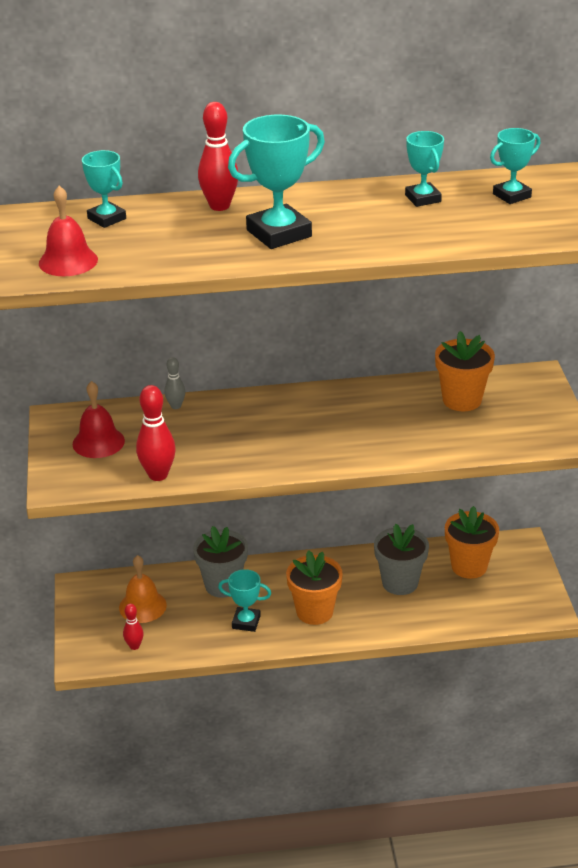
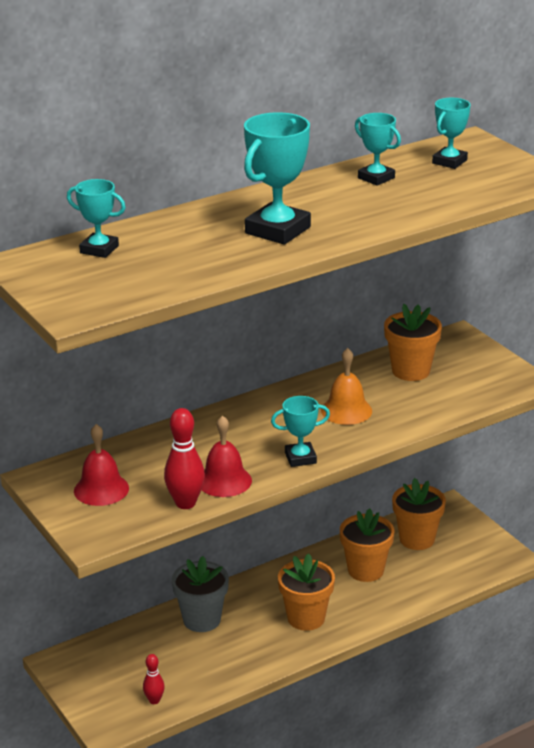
camera: 25 degrees left, 5 degrees down
(68, 261) = (100, 293): red bell -> red bell (224, 481)
(142, 606) = (136, 661): orange bell -> orange bell (346, 410)
(176, 406) = (151, 439): grey bowling pin -> none
(219, 206) = (198, 218): red bowling pin -> none
(246, 622) = (248, 646): turquoise trophy -> turquoise trophy (300, 458)
(400, 583) = (365, 570): grey flower pot -> orange flower pot

